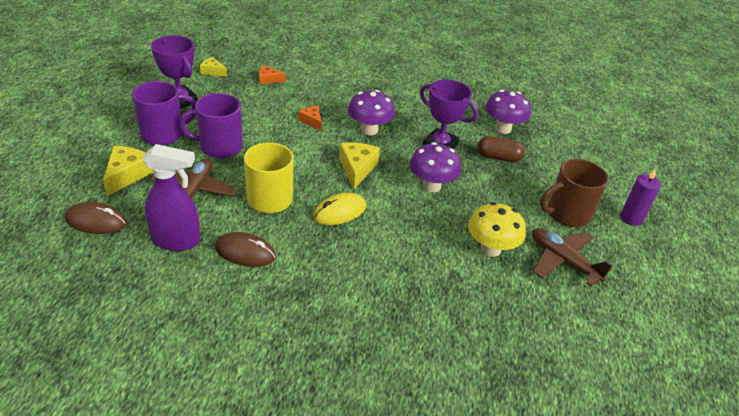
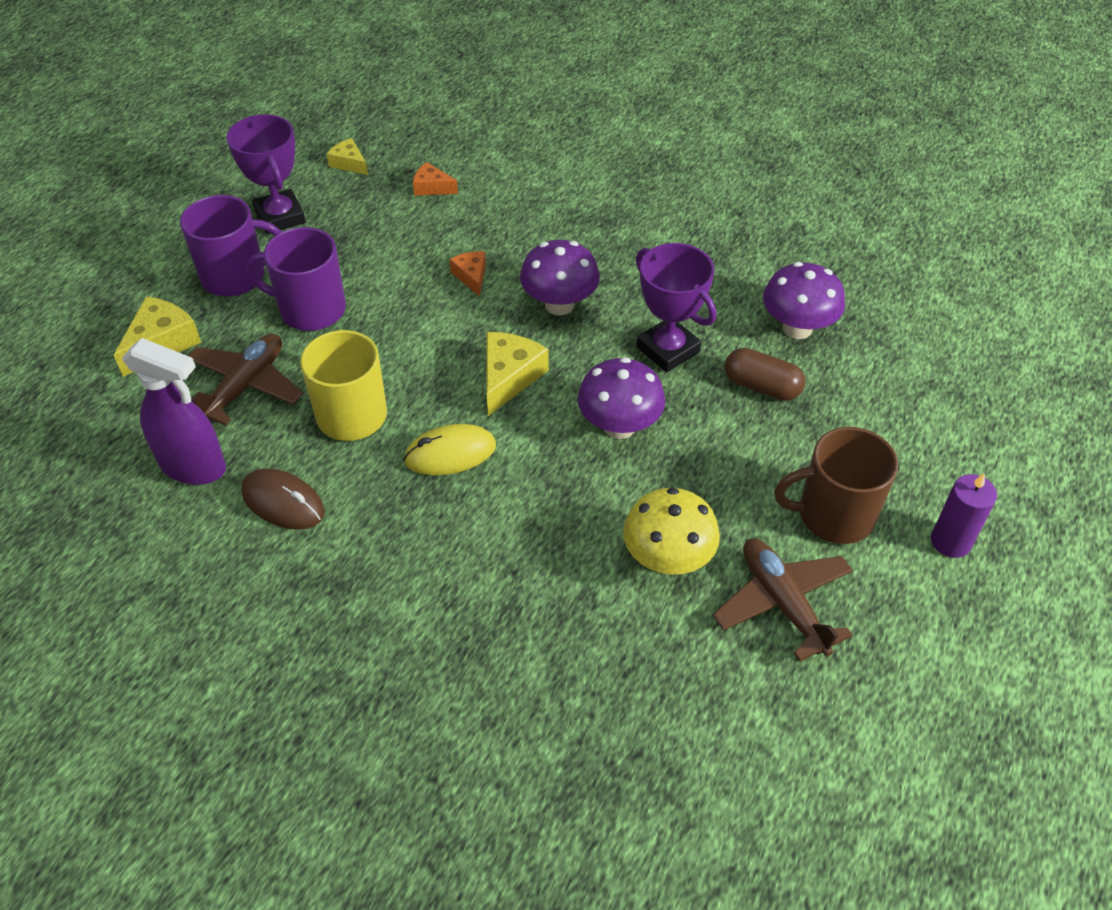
camera: 20 degrees right, 10 degrees up
(96, 221) = (96, 417): brown mouse -> none

